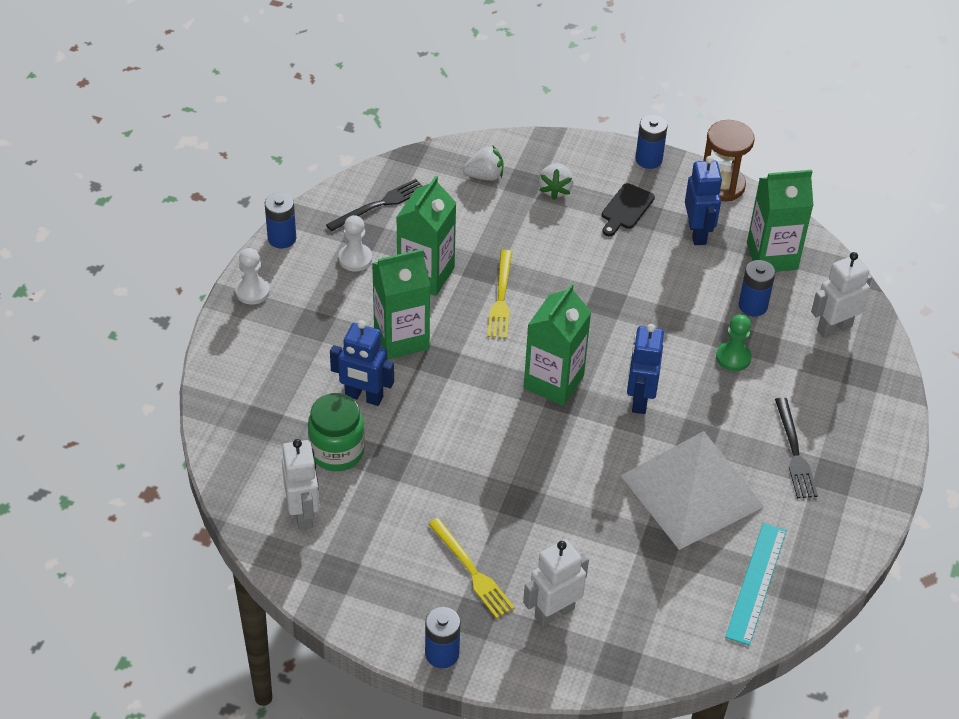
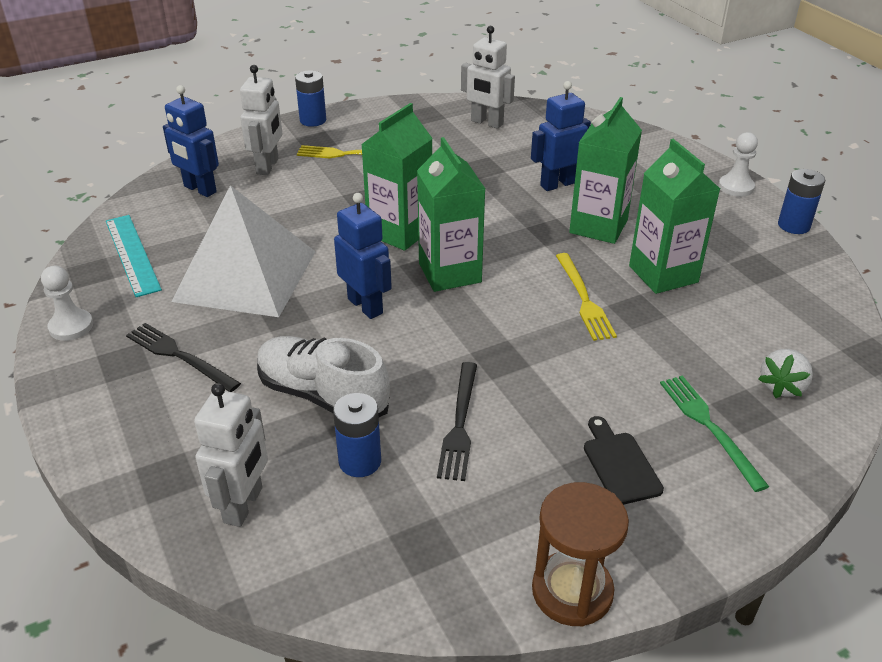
camera: 135 degrees right, 10 degrees down
(337, 452) = (520, 153): green jar -> none
(355, 259) = (726, 248): white pawn -> white pawn (71, 326)
(379, 205) = (794, 295): black fork -> black fork (459, 424)
(501, 298) = (584, 299): yellow fork -> yellow fork turned 150 degrees counterclockwise
(555, 189) = (709, 427): white strawberry -> green fork
(648, 159) = (692, 551): blue battery -> none
(697, 233) = (515, 499): blue robot -> blue robot (199, 189)
(733, 357) = (322, 395): green pawn -> white shoe
(772, 256) = (403, 540): green carton -> green carton (400, 232)

